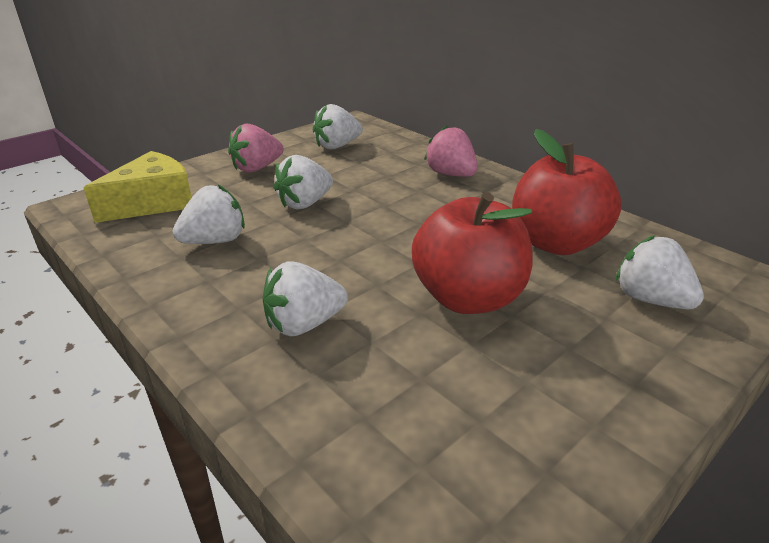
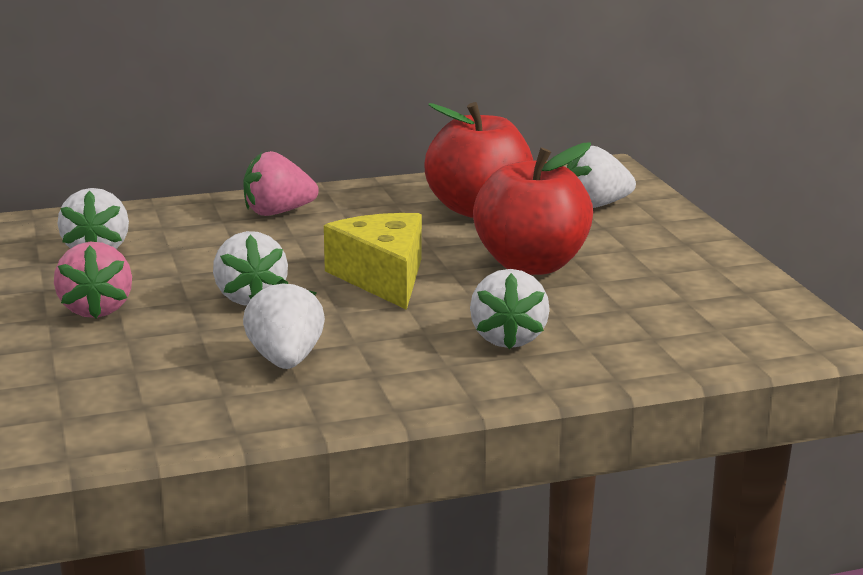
camera: 65 degrees left, 10 degrees down
(153, 203) = (116, 389): yellow cheese -> yellow cheese (382, 277)

